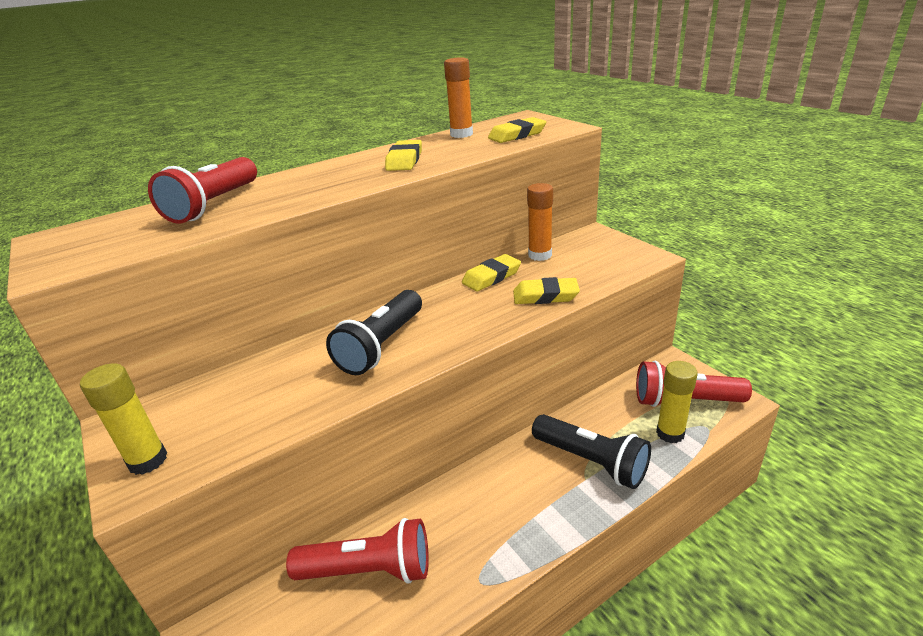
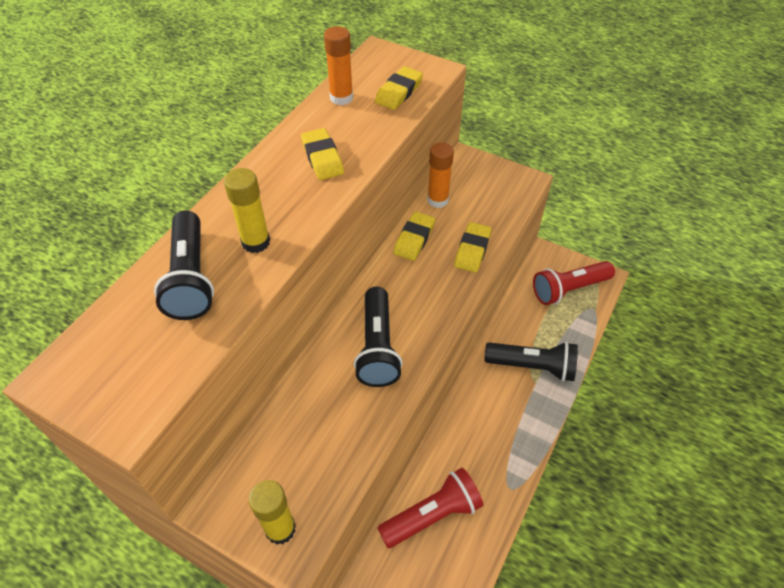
camera: 30 degrees left, 20 degrees up
(214, 205) = (191, 278): red flashlight -> black flashlight
(545, 296) = (472, 250): yellow eraser -> yellow eraser turned 45 degrees counterclockwise
(670, 433) = (572, 322): yellow glue stick -> yellow glue stick (256, 242)

